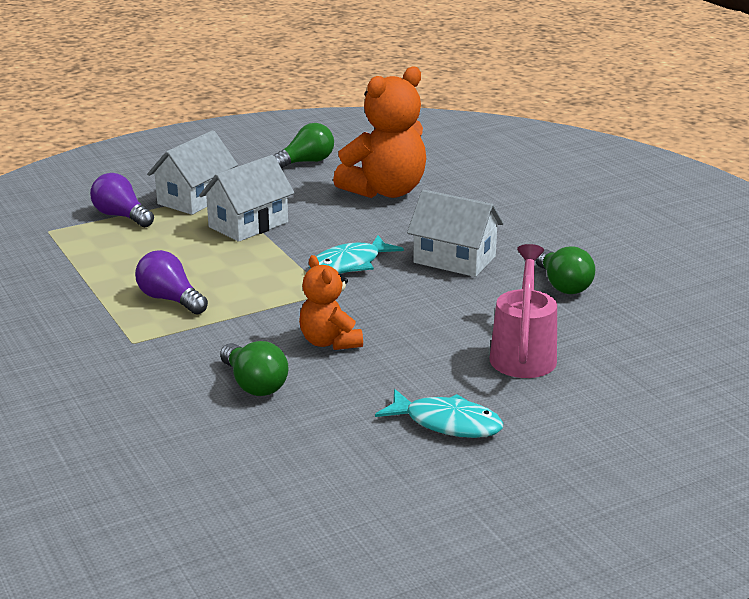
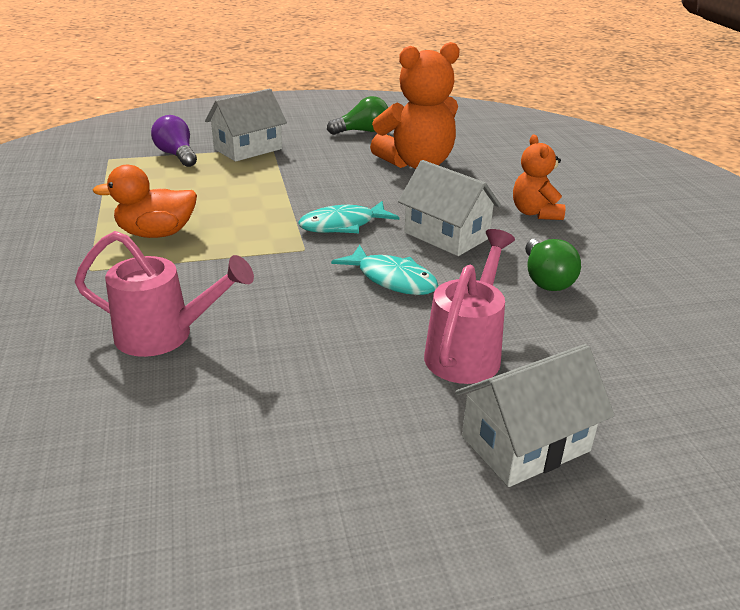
camera: 15 degrees right, 5 degrees up
(170, 299) = (156, 233): purple light bulb -> orange duck
(248, 224) = (276, 176): white house -> white house (525, 444)
(254, 384) = (164, 335): green light bulb -> pink watering can
(330, 342) = (271, 301): orange teddy bear -> orange teddy bear (535, 213)
(447, 423) = (334, 425): turquoise fish -> turquoise fish (392, 279)

